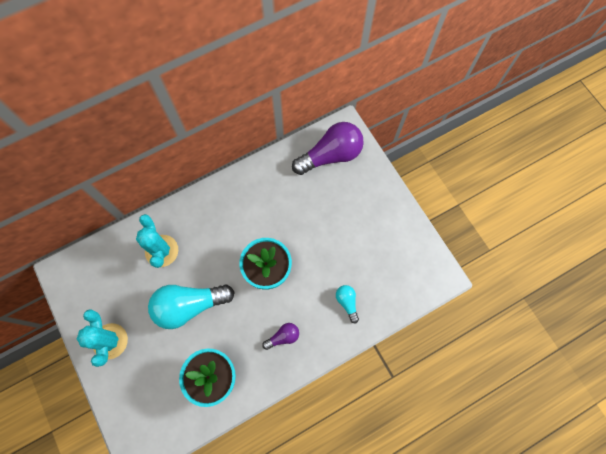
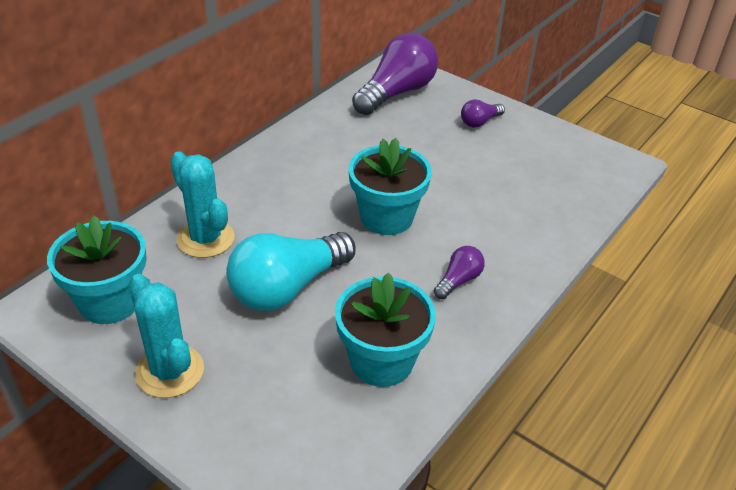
camera: 25 degrees left, 30 degrees down
(98, 280) = (110, 301): none -> turquoise flower pot
(347, 302) = (522, 219): turquoise light bulb -> none
(369, 204) = (479, 122): none -> purple light bulb

